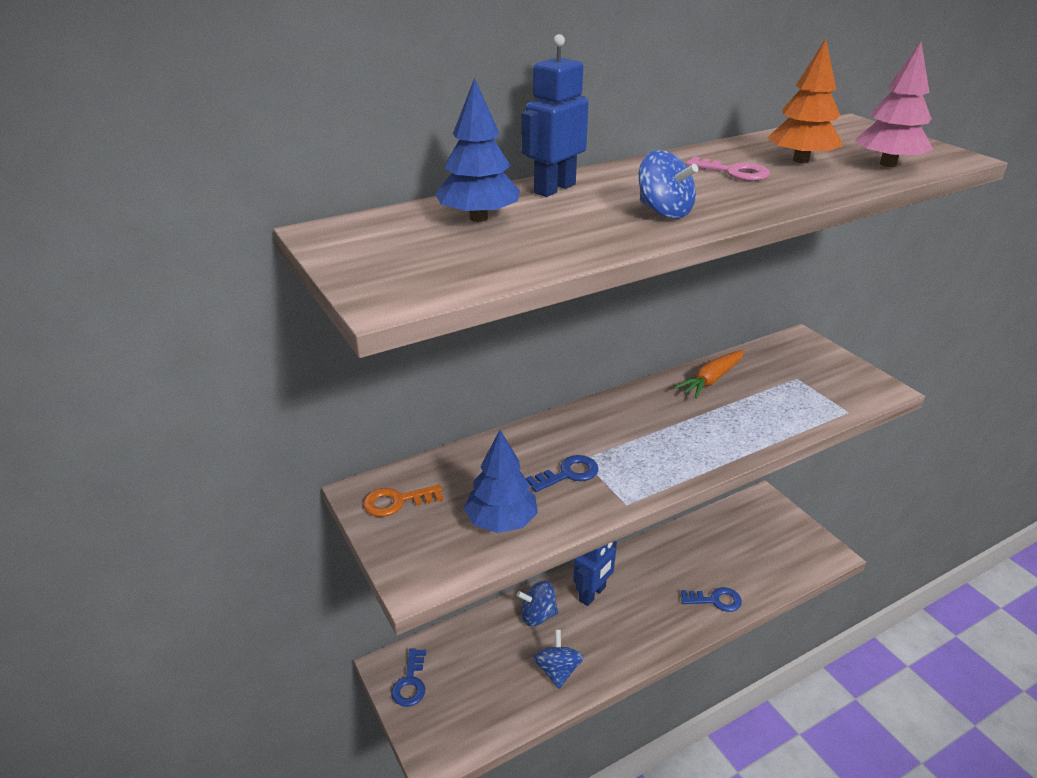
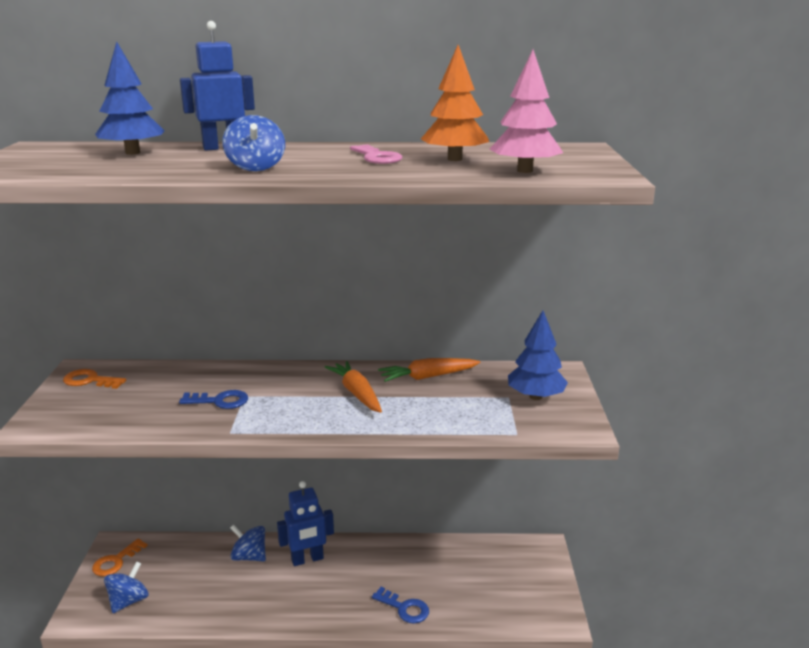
camera: 30 degrees right, 10 degrees down
(410, 682) = (116, 561): blue key -> orange key
(501, 521) = (132, 413): blue tree -> blue tree (535, 396)
(557, 671) = (220, 601): blue spinning top -> blue spinning top (128, 601)
(678, 419) = (357, 393): none -> orange carrot

